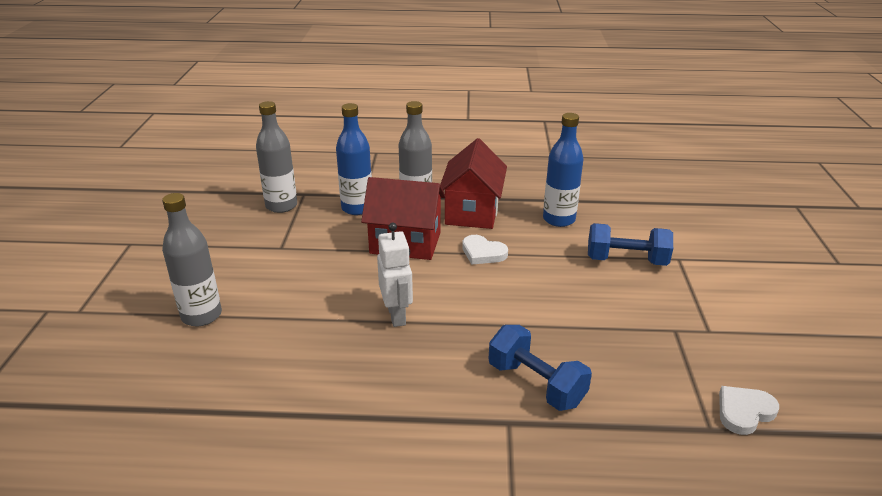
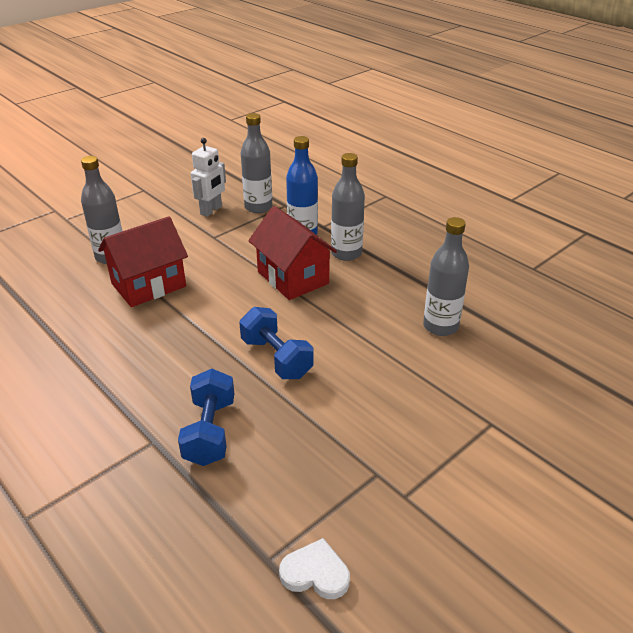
camera: 45 degrees right, 5 degrees up
(397, 315) = (206, 325): white robot -> white robot (211, 210)
(472, 212) = (380, 281): red house -> red house (148, 285)
(483, 253) = (333, 317): white heart -> none
(559, 219) = (440, 326): blue bottle -> grey bottle
(626, 260) = (438, 394): blue dumbbell -> blue dumbbell (276, 358)

